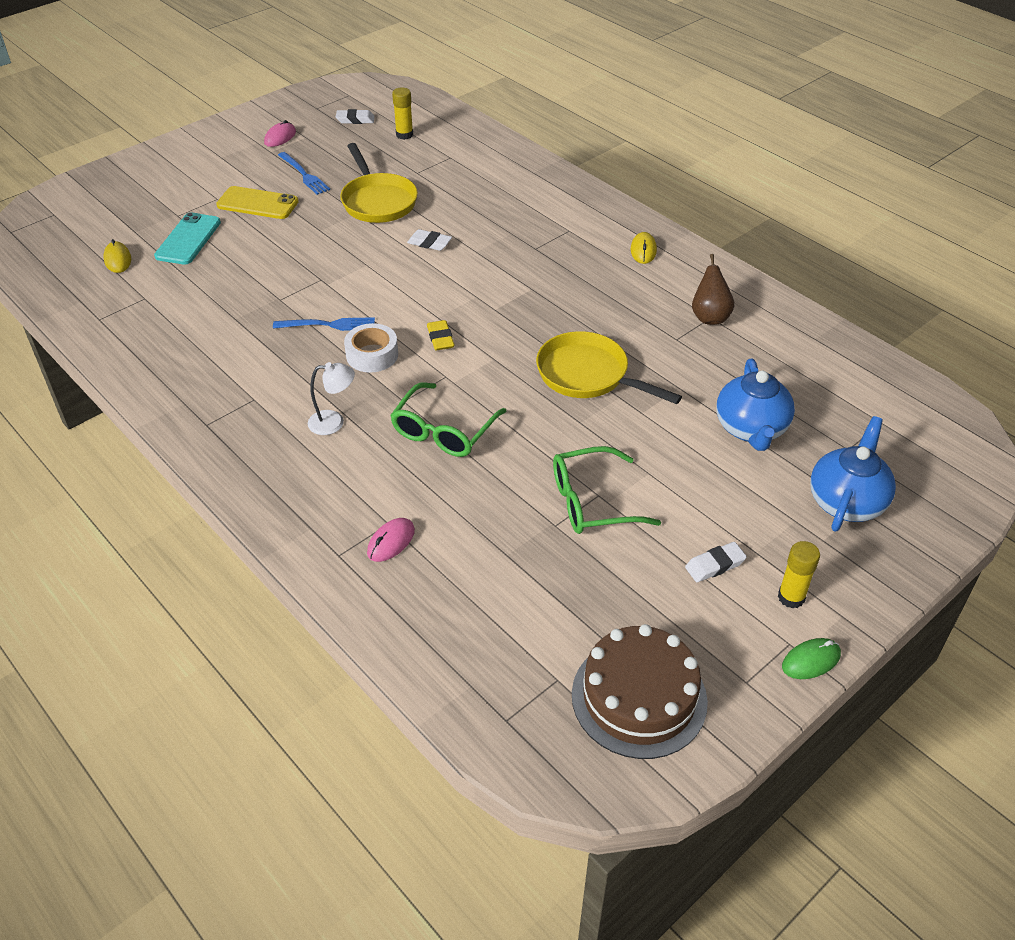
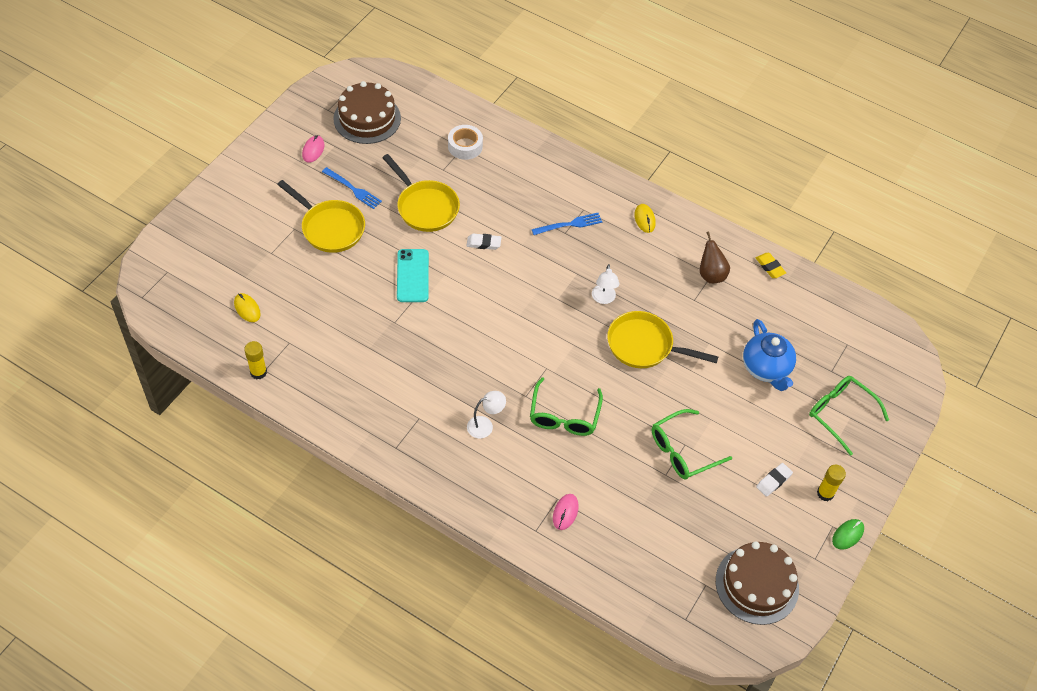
camera: 20 degrees left, 10 degrees up
(188, 239) = (293, 276): turquoise phone -> turquoise phone (412, 276)
(257, 203) = (330, 228): yellow phone -> yellow pan
(329, 325) = (442, 339): blue fork -> blue fork (570, 224)
(355, 120) = (367, 118): white eraser -> brown cake
(372, 355) = (486, 360): white tape -> white tape (465, 146)
(404, 135) = (415, 129): yellow glue stick -> yellow glue stick (258, 372)
(440, 338) = (529, 334): yellow eraser -> yellow eraser (770, 267)
(555, 318) = (603, 299): none -> white lamp
(846, 502) = (840, 414): blue teapot -> green glasses

